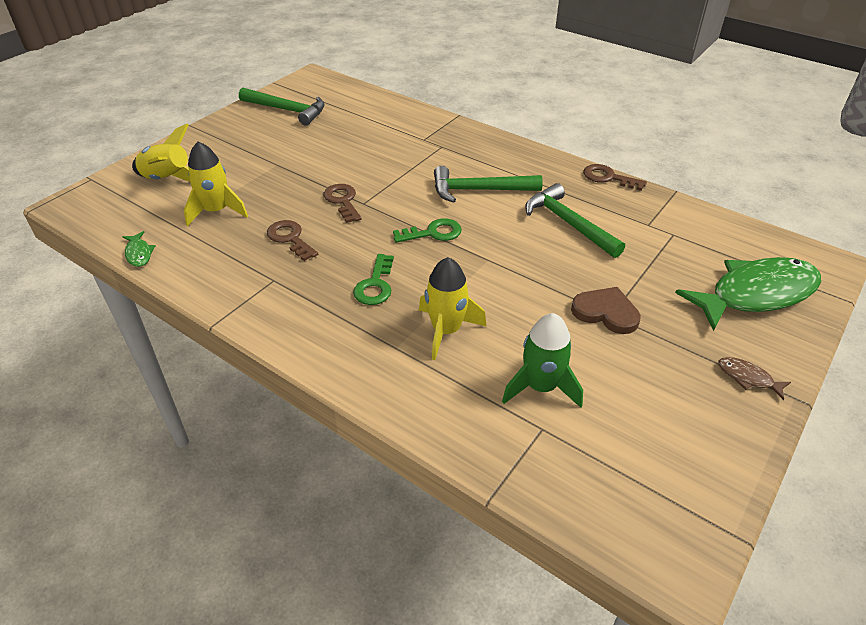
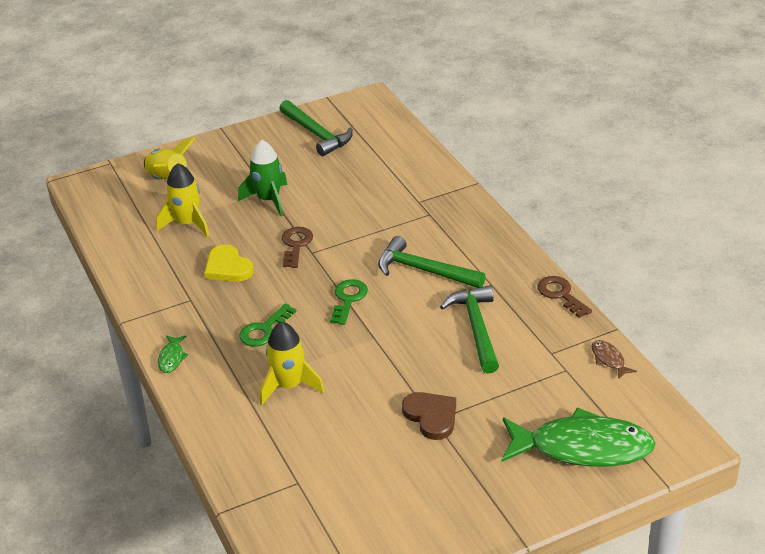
camera: 30 degrees right, 5 degrees down
(139, 254) = (107, 245): green fish -> green fish (172, 358)
(290, 238) = (228, 267): brown key -> yellow heart
(433, 233) = (348, 299): green key -> green key turned 90 degrees counterclockwise
(541, 387) = (323, 454): green rocket -> green rocket (268, 200)
(748, 378) = (496, 508): brown fish -> brown fish (609, 359)

